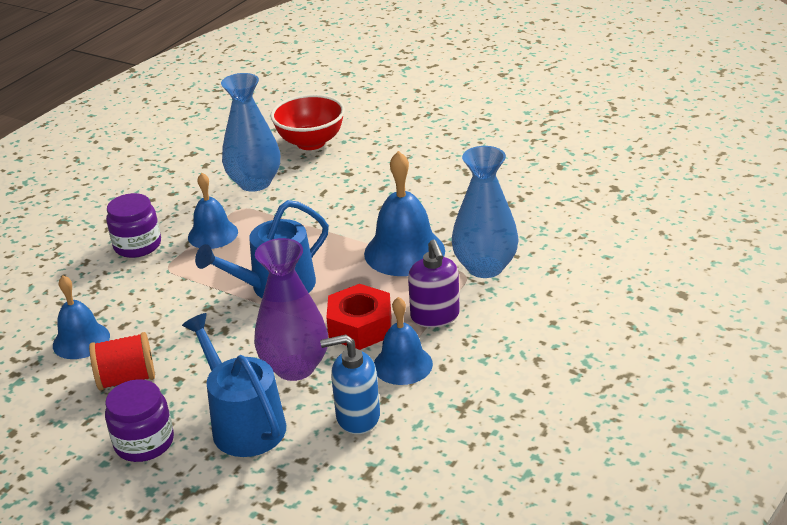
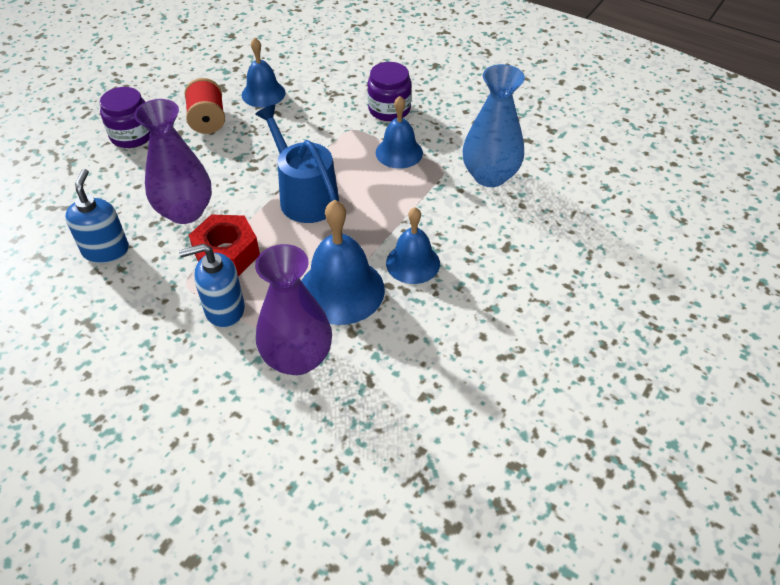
camera: 90 degrees right, 15 degrees up
(244, 424) = (128, 184): blue watering can -> none
(311, 142) = (574, 216): red bowl -> none
(402, 364) = (161, 282): blue bell -> blue bell (413, 263)
(435, 316) = (224, 309): purple soap dispenser -> blue soap dispenser
(485, 267) = (297, 358): blue vase -> purple vase

